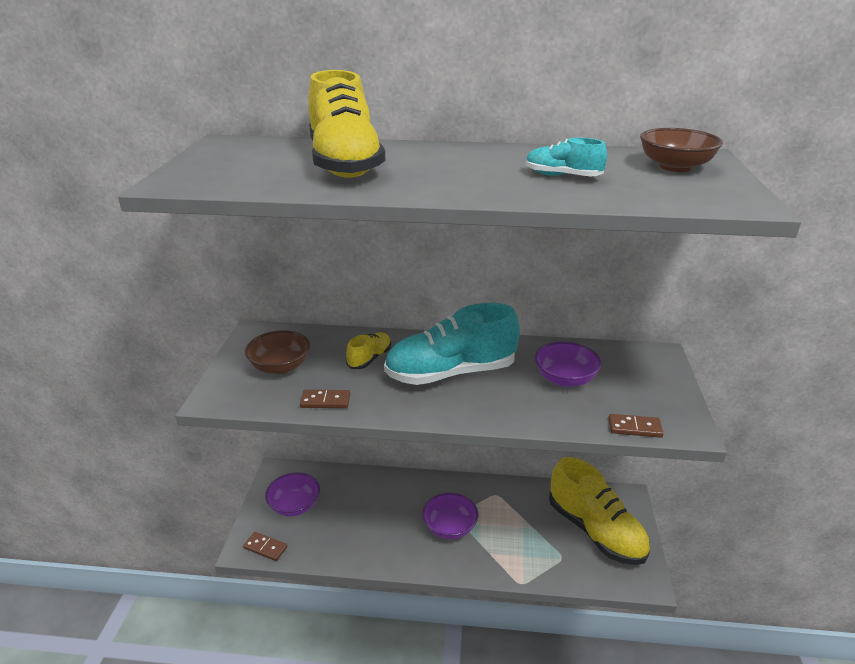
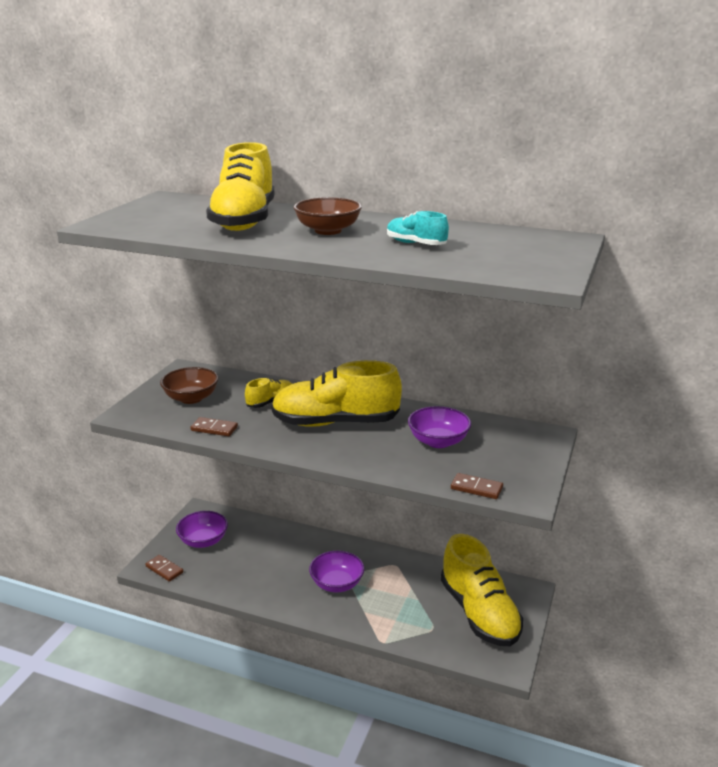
camera: 15 degrees right, 5 degrees down
(451, 373) = (335, 423): turquoise shoe -> yellow shoe
(675, 167) = (528, 245): brown bowl -> brown bowl (328, 231)

